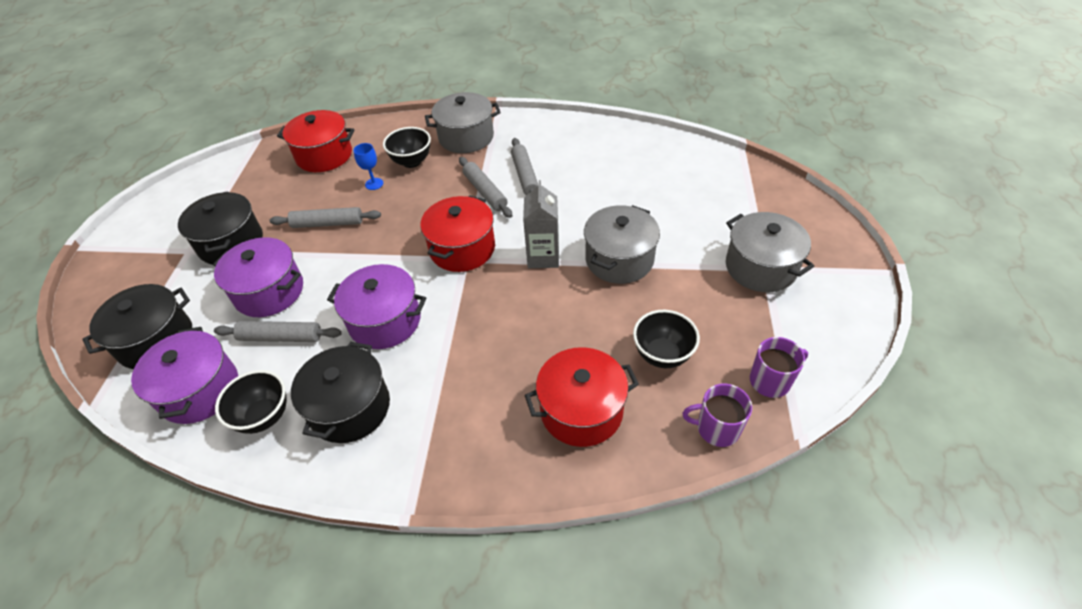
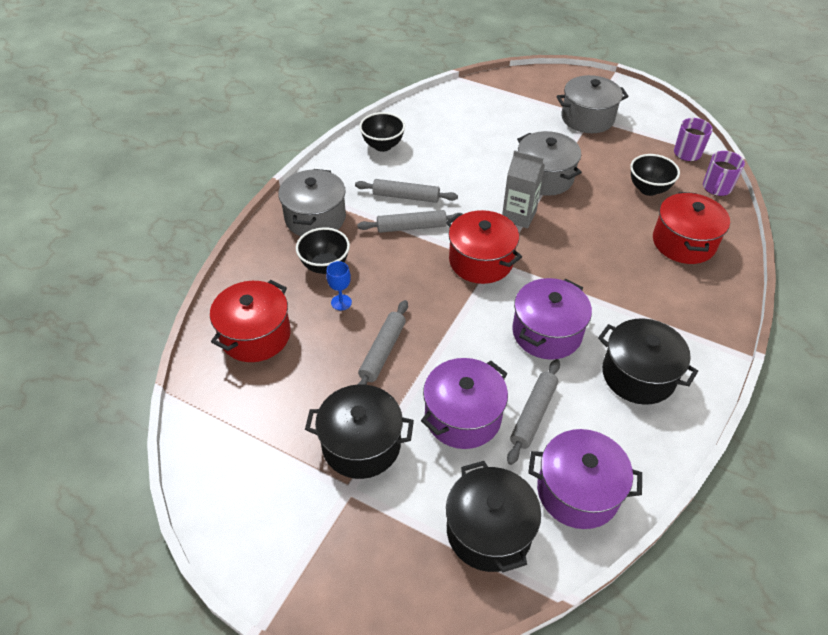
camera: 70 degrees left, 0 degrees up
(264, 417) = (628, 439): black bowl -> black bowl (383, 146)

